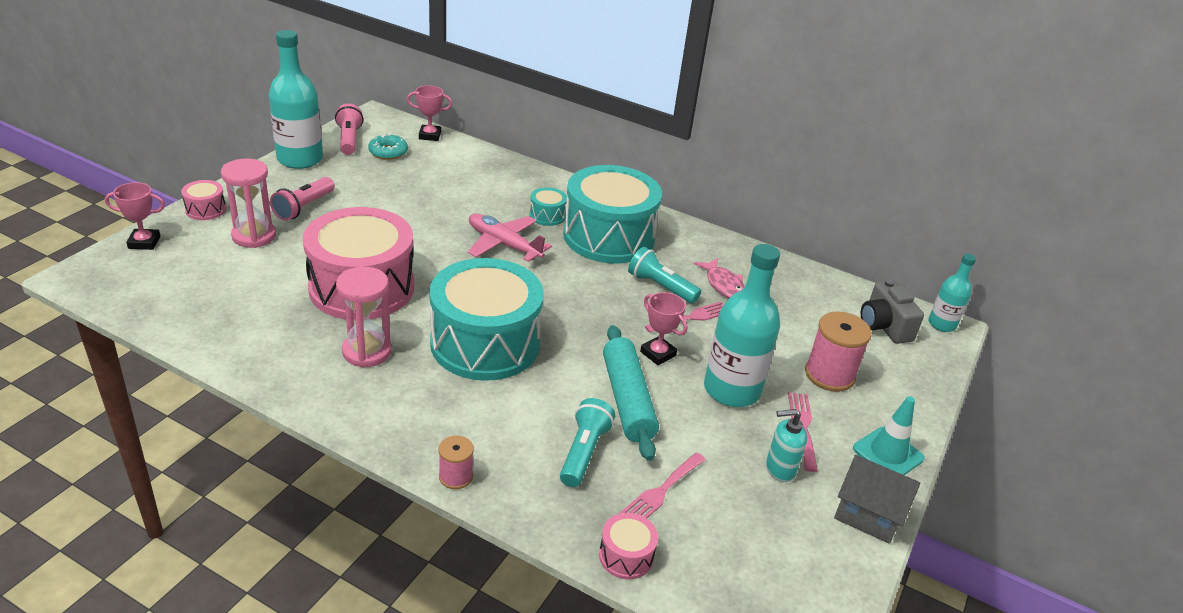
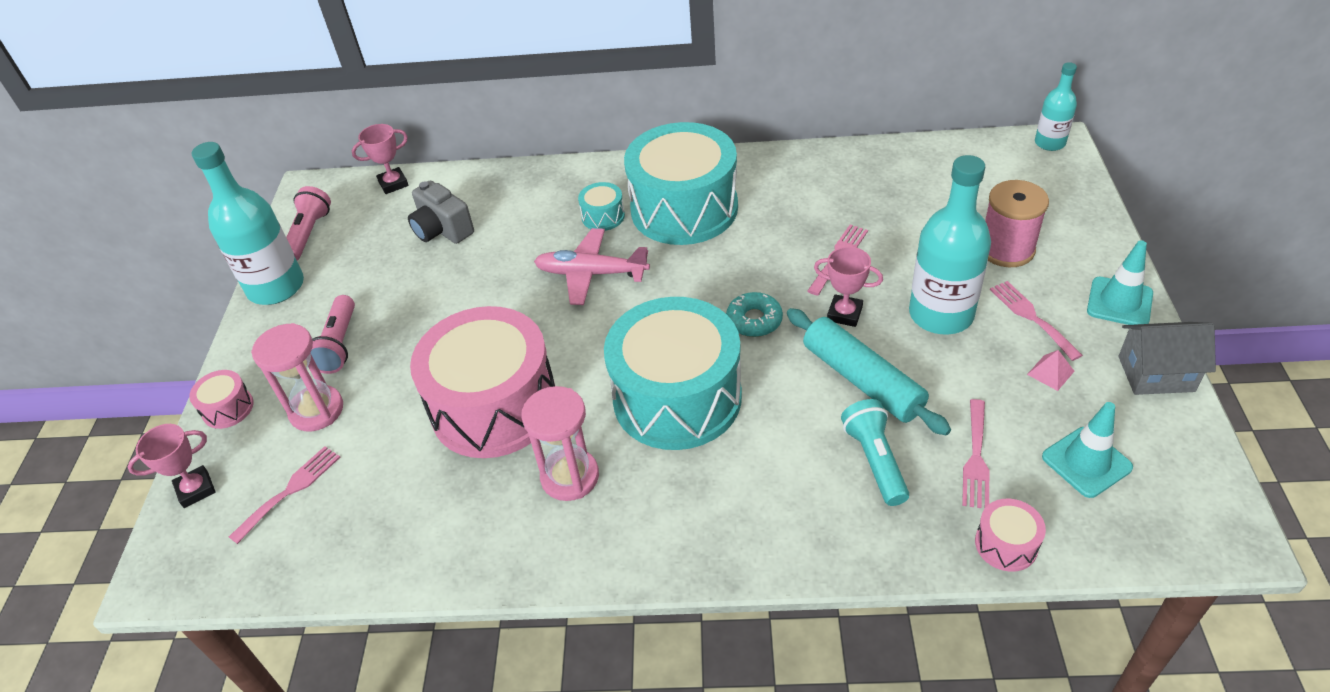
camera: 20 degrees left, 10 degrees up
(195, 270) = (290, 490): none -> pink fork
(349, 140) = (309, 234): pink flashlight -> pink flashlight turned 45 degrees clockwise
(388, 152) = (367, 227): turquoise donut -> turquoise donut (754, 320)
(456, 476) = (785, 561): pink spool -> none
(660, 287) = (782, 238): turquoise flashlight -> none
(723, 284) = (835, 204): pink fish -> none
(746, 540) = (1086, 462): none -> turquoise traffic cone
(779, 469) = (1050, 372): turquoise soap dispenser -> pink pyramid
(884, 326) = (1007, 172): grey camera -> grey camera (442, 230)

